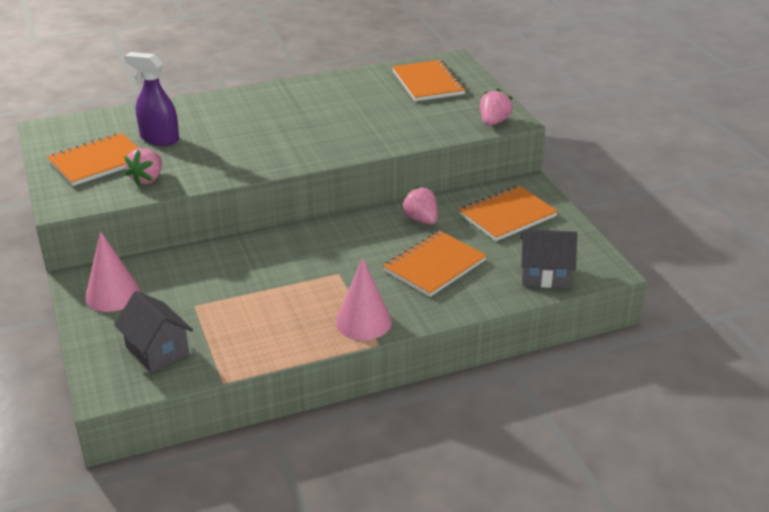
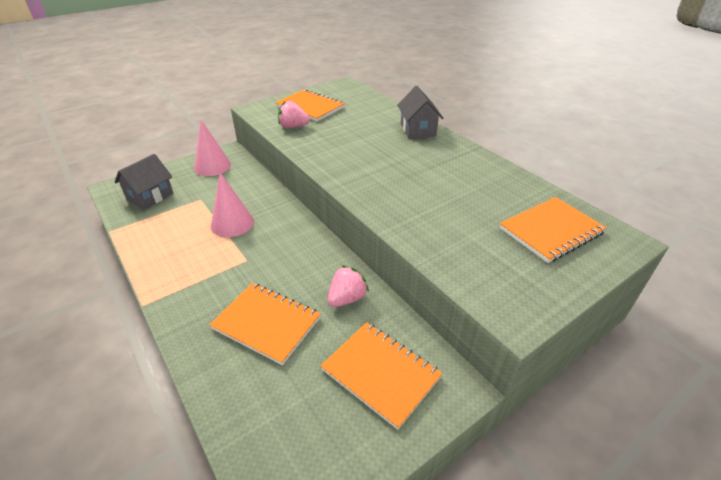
camera: 75 degrees right, 5 degrees up
(159, 138) = (350, 119): purple spray bottle -> none
(363, 322) = (175, 289): pink cone -> pink cone (232, 223)
(493, 122) = (498, 300): pink strawberry -> none
(545, 275) = (261, 433): grey house -> grey house (418, 130)

